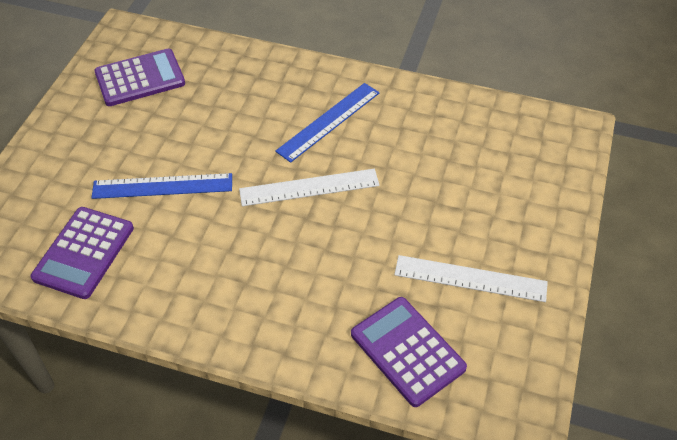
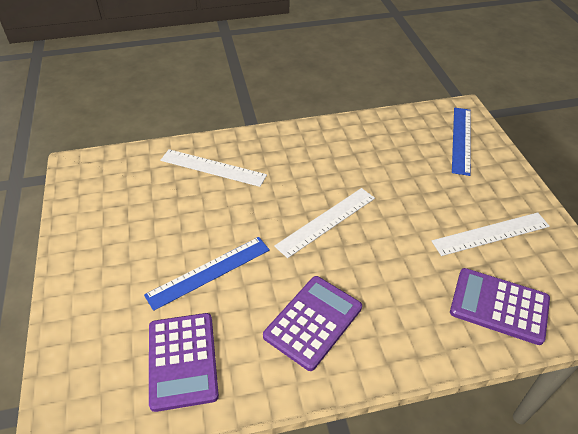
camera: 30 degrees left, 5 degrees down
(140, 78) = (121, 196): purple calculator -> purple calculator (313, 322)
(244, 84) = (213, 167): none -> white ruler
(329, 121) = (300, 169): blue ruler -> blue ruler (461, 140)

